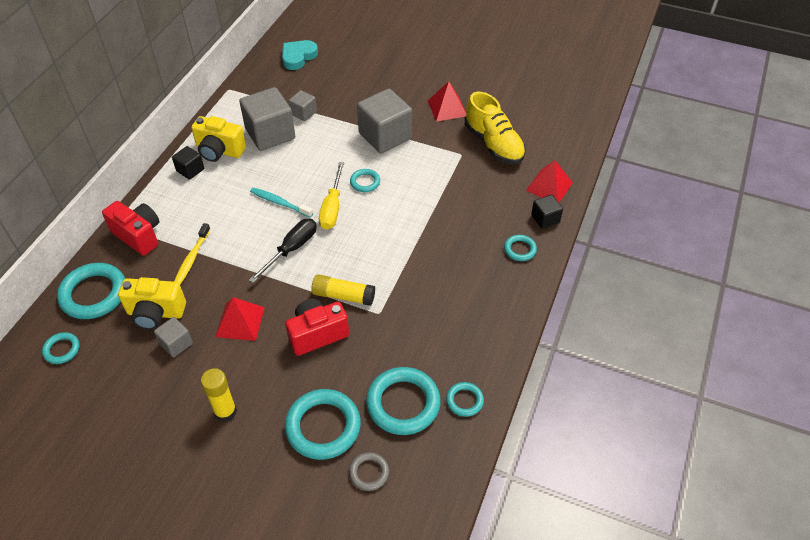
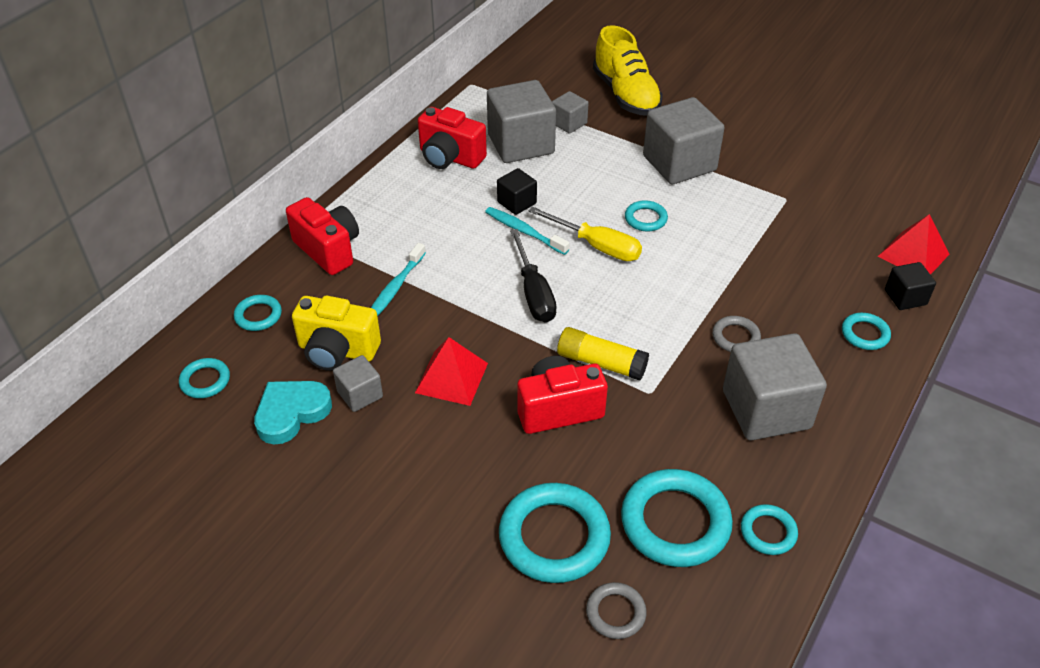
camera: 10 degrees right, 5 degrees down
(94, 294) = (258, 315): turquoise ring -> turquoise ring, size x0.51
(190, 170) = (408, 176): black cube -> black cube (516, 203)
(192, 259) = (395, 287): yellow toothbrush -> turquoise toothbrush
(219, 151) = (450, 158): yellow camera -> red camera
(225, 411) = (416, 495): yellow glue stick -> none
(291, 249) = (534, 292): black screwdriver -> black screwdriver turned 120 degrees clockwise
(298, 57) = (569, 54): turquoise heart -> turquoise heart (291, 413)
(332, 207) = (596, 246): yellow screwdriver -> yellow screwdriver turned 75 degrees counterclockwise
(433, 264) = (735, 337): none -> grey ring
(447, 108) = (770, 138): red pyramid -> none
(457, 314) = (766, 409): none -> grey cube
(493, 144) = (834, 191): yellow shoe -> yellow shoe (626, 95)

